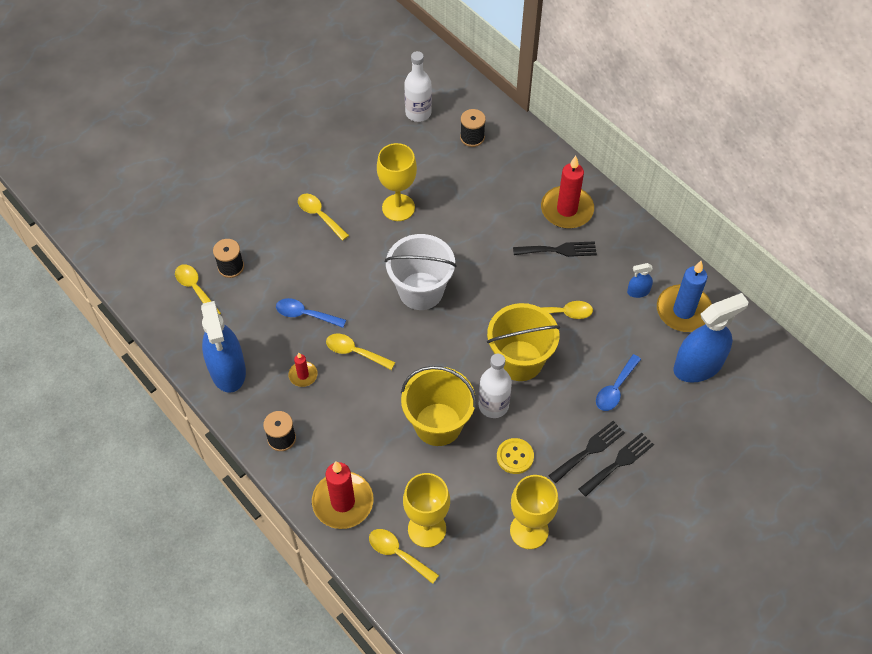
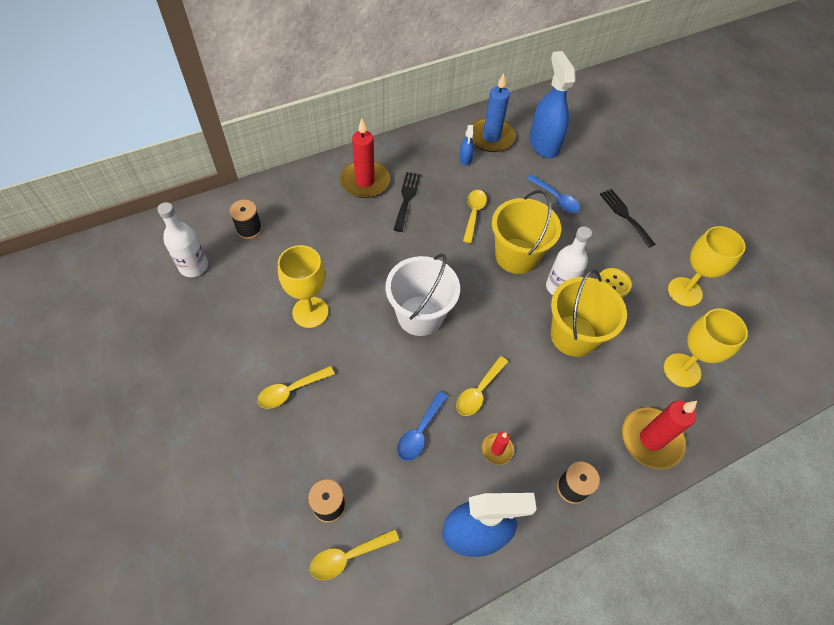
camera: 80 degrees left, 0 degrees up
(398, 554) = (707, 400): yellow spoon -> none
(589, 450) = (612, 231): black fork -> none

